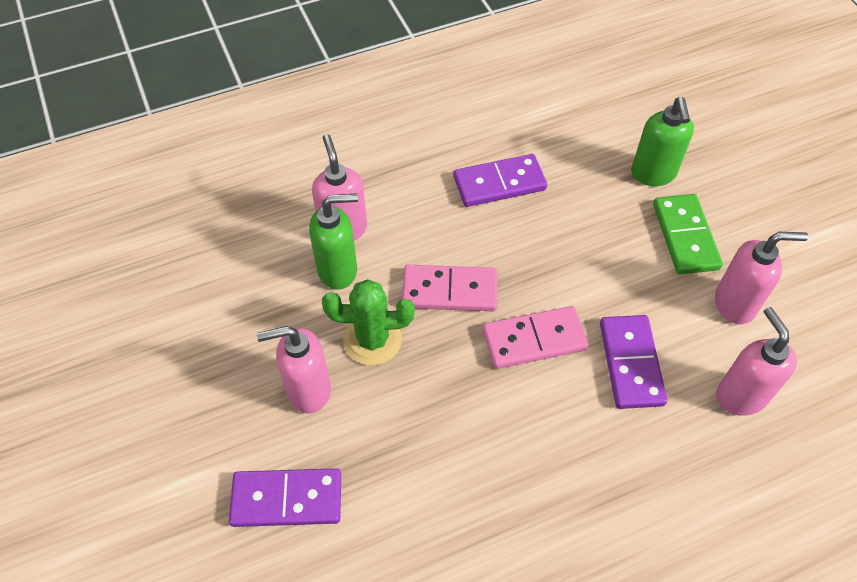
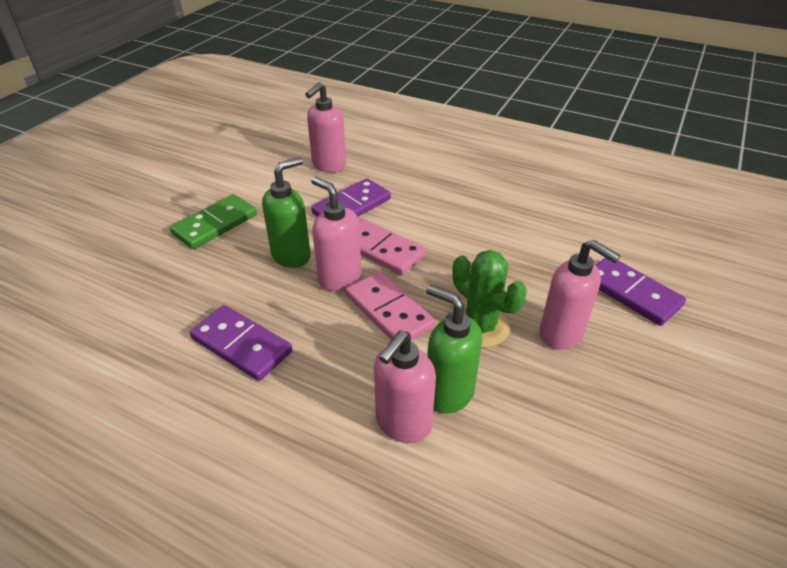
camera: 130 degrees left, 15 degrees down
(653, 174) = (155, 262): green soap dispenser -> green soap dispenser (292, 255)
(735, 304) = (260, 187): pink soap dispenser -> pink soap dispenser (339, 278)

